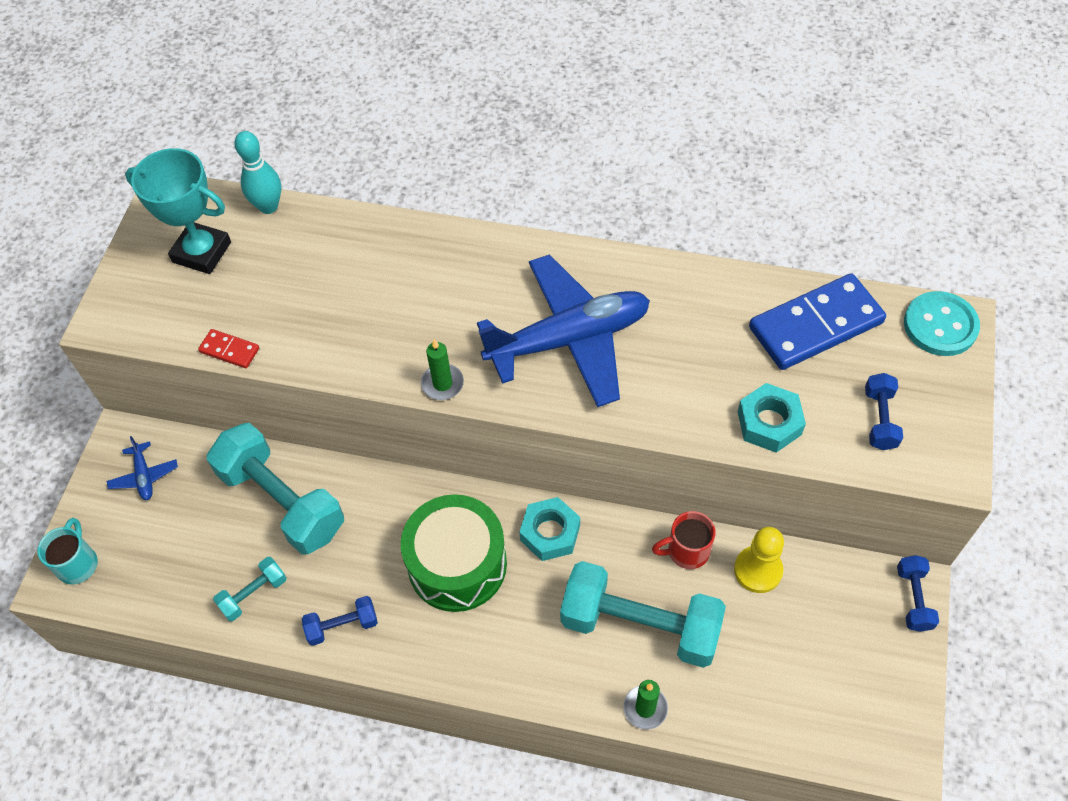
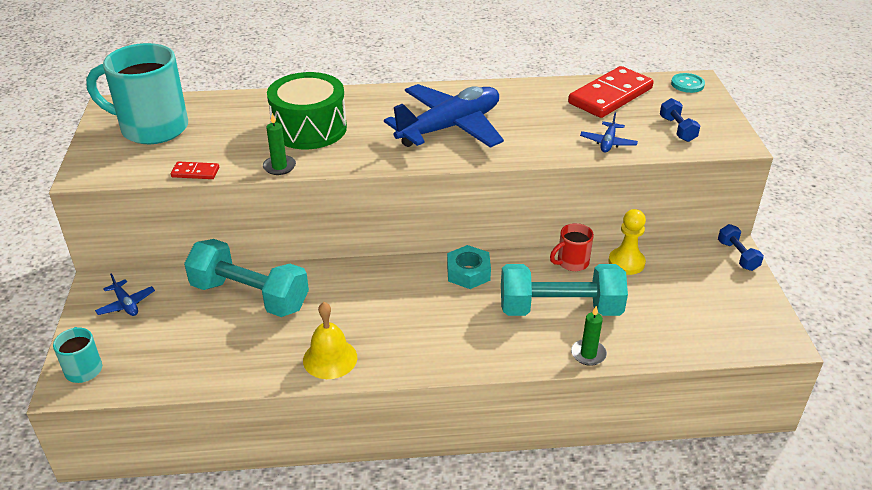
camera: 20 degrees left, 20 degrees down
(202, 252) = (152, 128): turquoise trophy -> turquoise mug
(253, 594) = (247, 355): turquoise dumbbell -> none
(268, 206) = (195, 99): turquoise bowling pin -> none
(342, 625) = (330, 358): blue dumbbell -> yellow bell
(442, 383) = (369, 162): green candle -> green candle (279, 167)
(457, 564) = (406, 304): green drum -> green drum (309, 129)
(769, 423) = (608, 143): turquoise nut -> blue plane
(816, 325) = (610, 96): blue domino -> red domino
(940, 325) = (687, 84): turquoise button -> turquoise button, size x0.66

